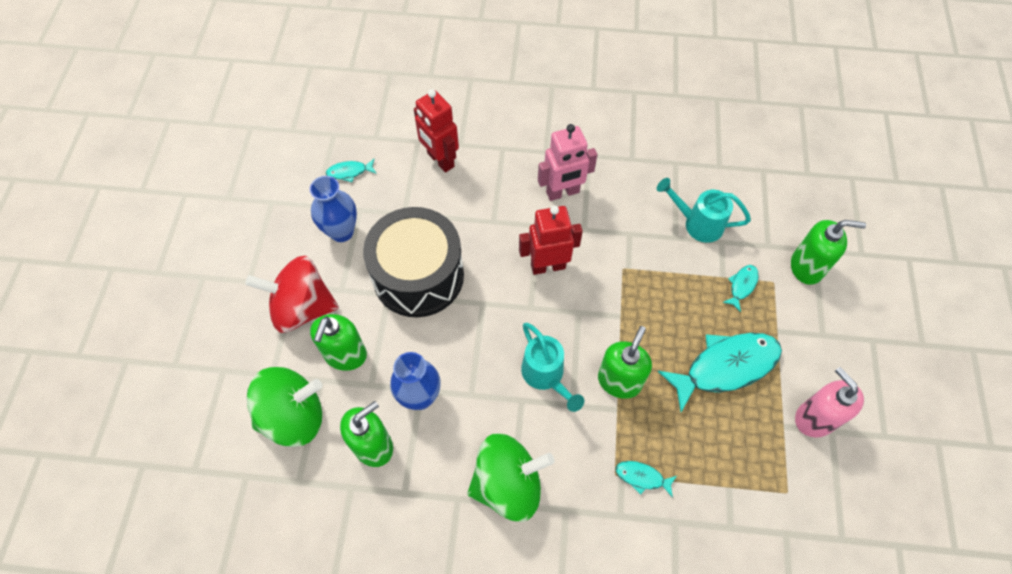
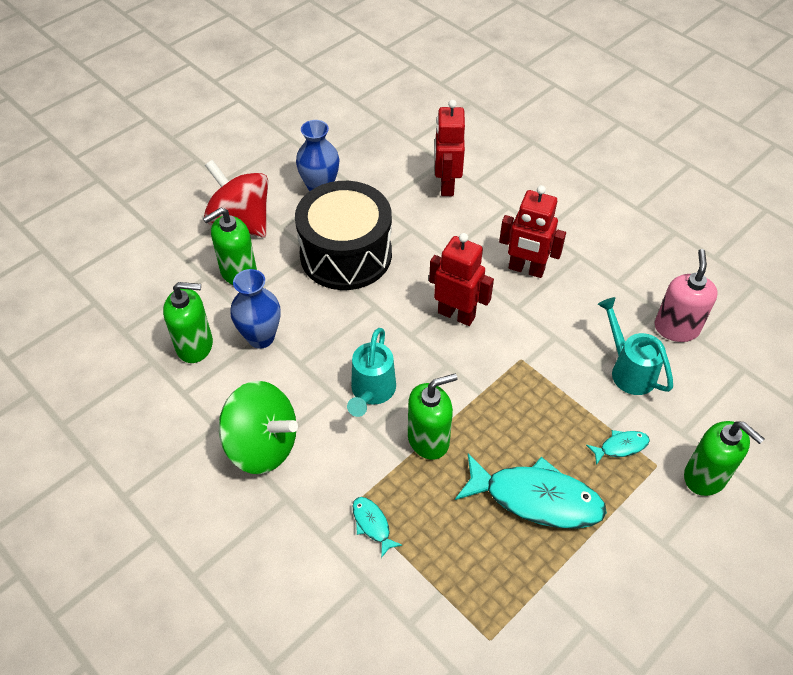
camera: 40 degrees right, 10 degrees down
(294, 416) = (163, 287): green spinning top -> none
(349, 172) = (367, 152): turquoise fish -> none
(563, 192) = (526, 269): pink robot -> red robot
(814, 418) = (580, 603): pink soap dispenser -> pink soap dispenser (676, 328)

